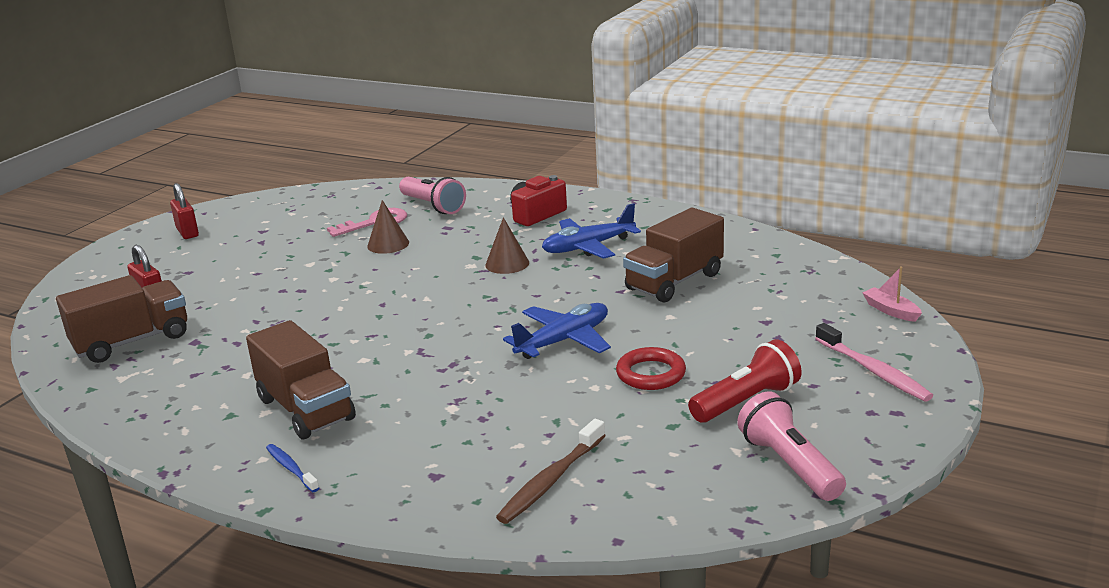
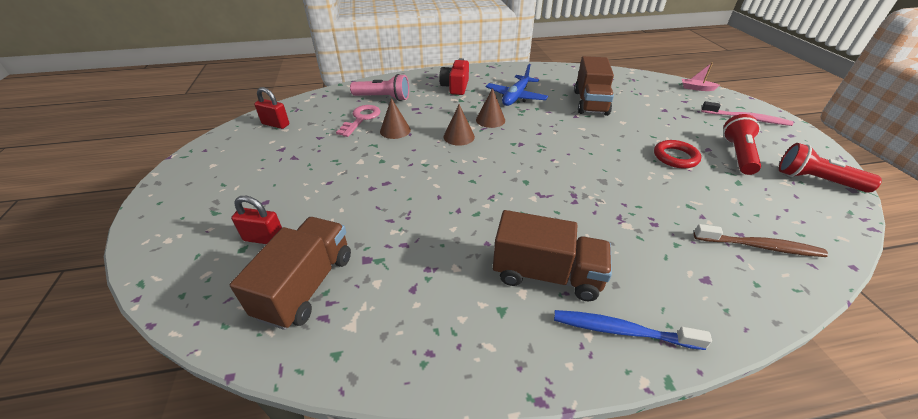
camera: 40 degrees left, 15 degrees up
(187, 232) = (213, 170): red padlock -> red padlock (275, 124)
(291, 468) = (622, 331): blue toothbrush -> blue toothbrush, size x1.64
(440, 270) = (459, 136): none -> brown cone
(551, 480) = (759, 246): brown toothbrush -> brown toothbrush turned 75 degrees counterclockwise
(563, 341) = (603, 155): blue plane -> none
(789, 465) = (816, 180): pink flashlight -> red flashlight

